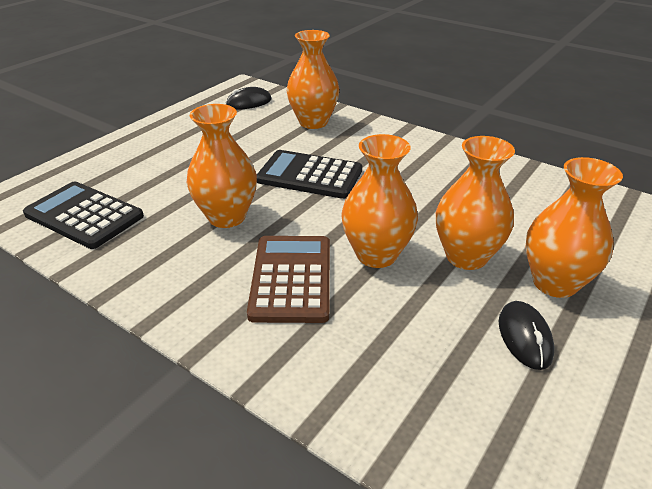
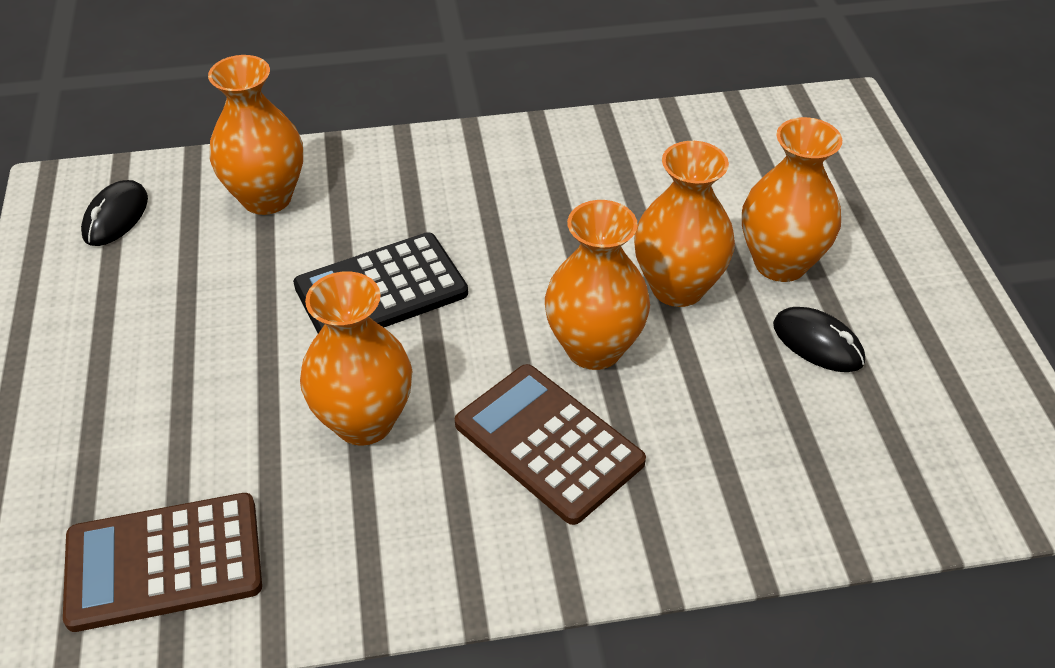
camera: 45 degrees left, 10 degrees up
(84, 215) = (164, 562): black calculator -> brown calculator

